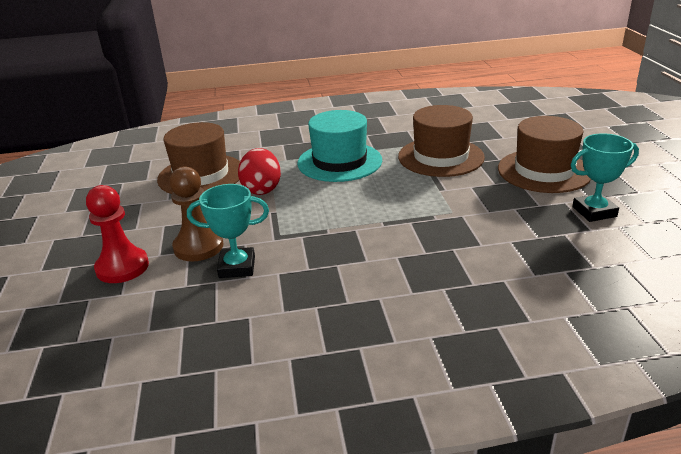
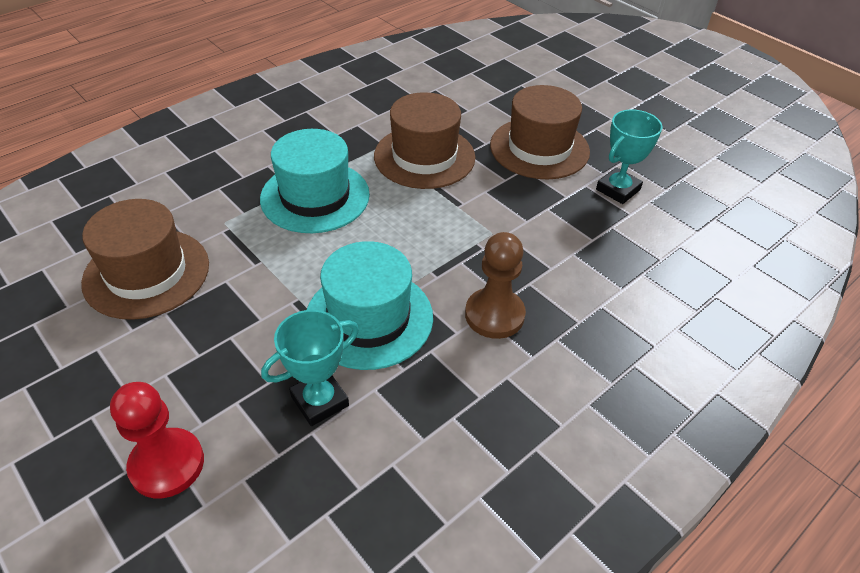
camera: 35 degrees left, 15 degrees up
(198, 247) = (244, 390): brown pawn -> brown pawn (494, 315)
(261, 189) = (251, 270): red egg -> none
(312, 234) = (369, 318): none -> turquoise hat

